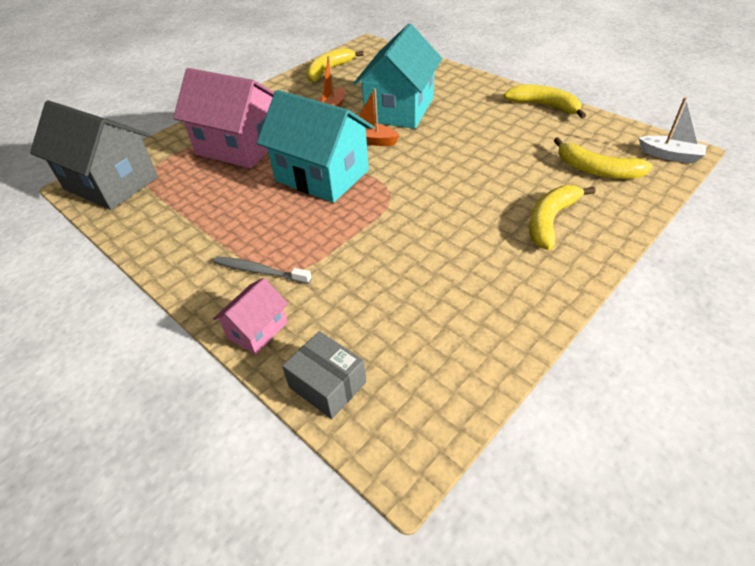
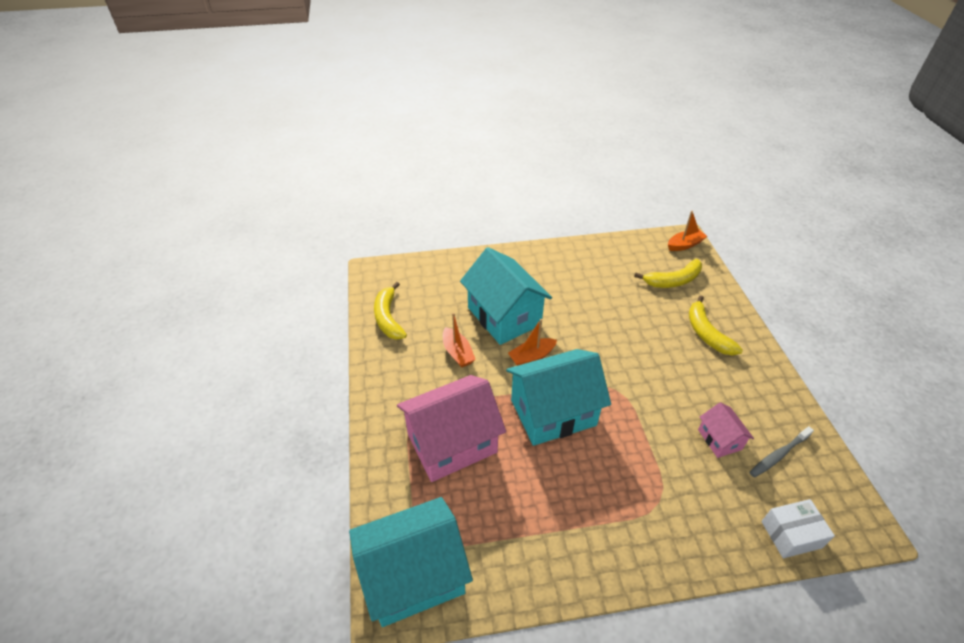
camera: 55 degrees left, 0 degrees up
(111, 183) = (414, 575): grey house -> turquoise house
(257, 330) = (714, 550): pink house -> pink house (719, 439)
(260, 271) = (647, 515): grey toothbrush -> grey toothbrush (778, 455)
(327, 384) = (791, 534): grey box -> white box
(544, 106) = (580, 250): yellow banana -> none
(670, 155) = (684, 245): white boat -> orange boat

